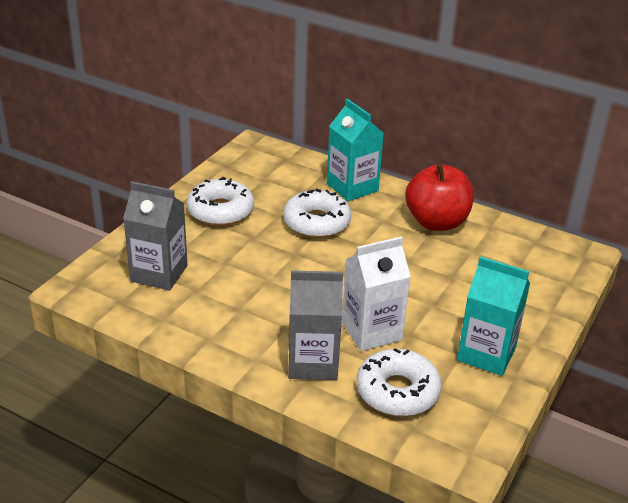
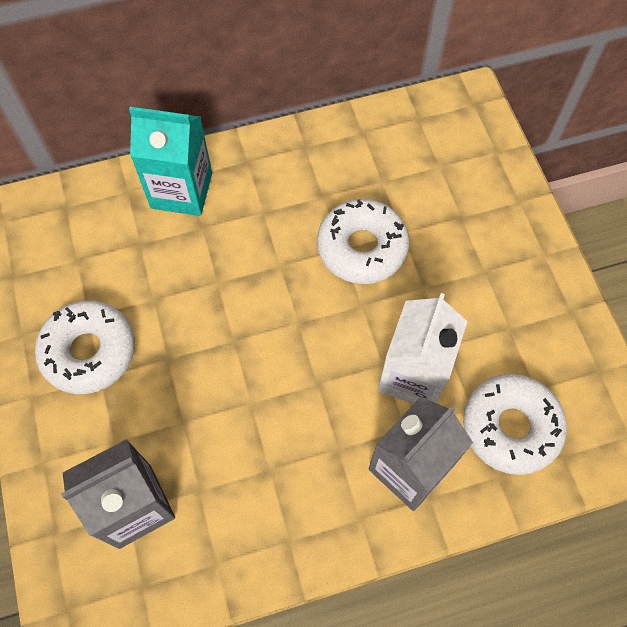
camera: 45 degrees left, 30 degrees up
(316, 222) = (205, 276): white donut -> white donut (362, 247)
(436, 222) = (312, 170): red apple -> none
(486, 354) = (526, 306): turquoise carton -> none

